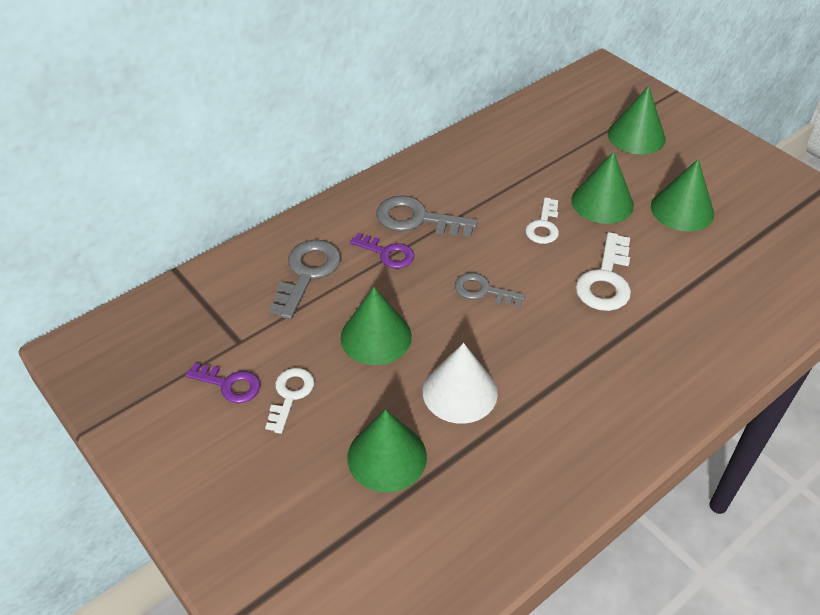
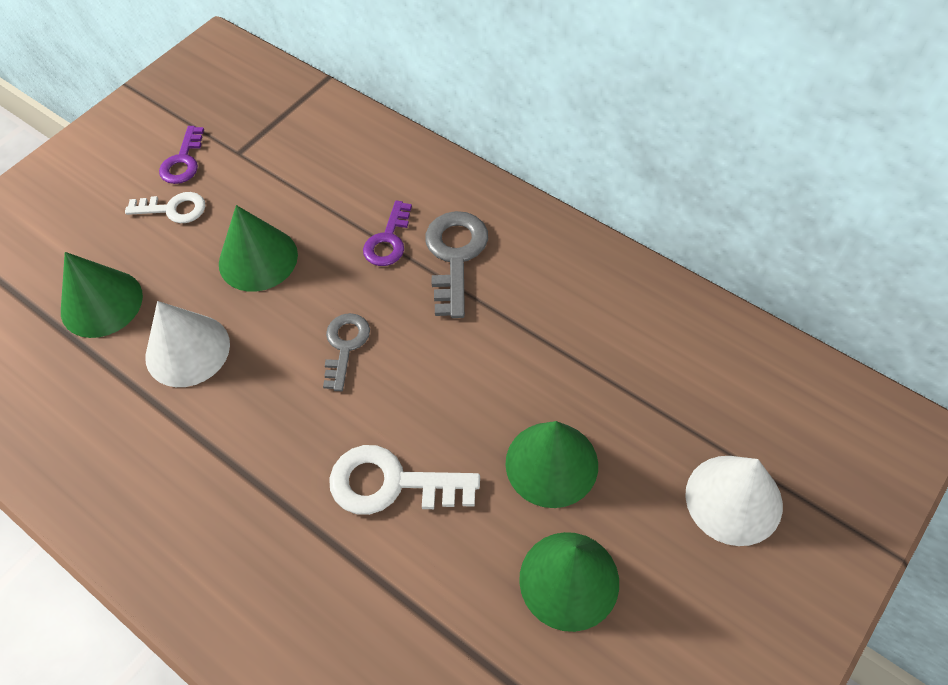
camera: 80 degrees right, 10 degrees up
(307, 273) = (341, 179): grey key -> none
(543, 226) = (480, 395): white key -> none
(636, 136) = (733, 499): green cone -> white cone

